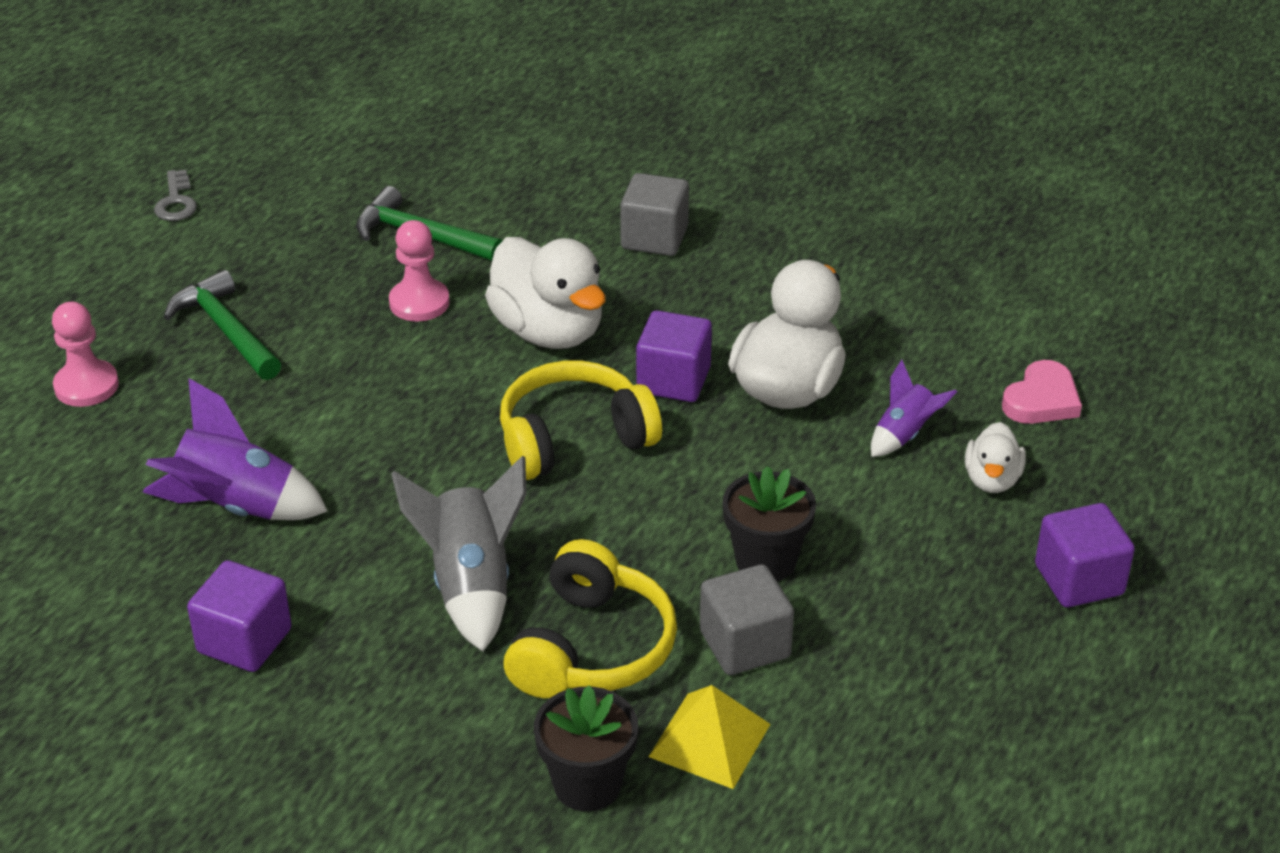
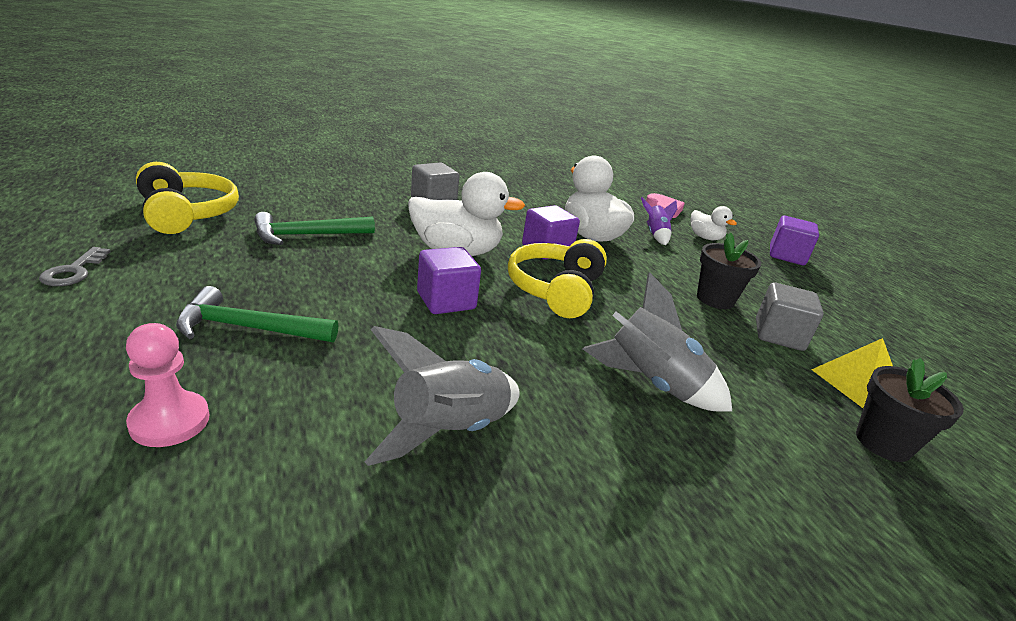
camera: 55 degrees left, 10 degrees down
(176, 202) = (74, 271): grey key -> grey key turned 60 degrees clockwise
(236, 507) = (449, 431): purple rocket -> grey rocket
(244, 641) = (618, 517): purple cube -> purple cube (446, 301)
(419, 302) = (363, 264): pink pawn -> none
(592, 648) = (749, 376): yellow headphones -> yellow headphones (187, 214)

